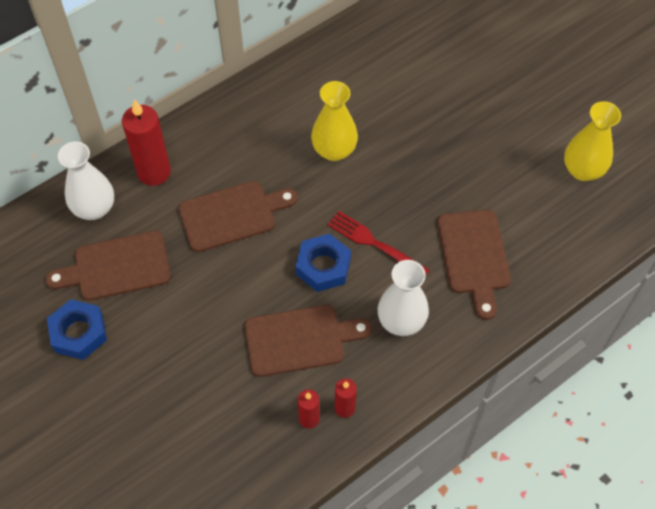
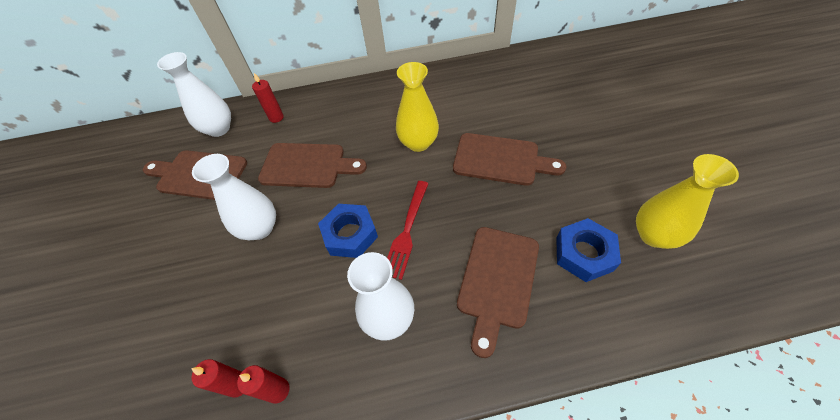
camera: 30 degrees right, 5 degrees down
(79, 333) = (133, 214): blue nut -> blue nut (584, 253)
(154, 172) = (276, 117): red candle -> red candle, size x0.54
(230, 294) = (260, 228): none -> white vase
(300, 340) = (286, 295): brown cutting board -> brown cutting board (500, 160)
(374, 243) = (407, 231): red fork -> red fork turned 135 degrees counterclockwise

